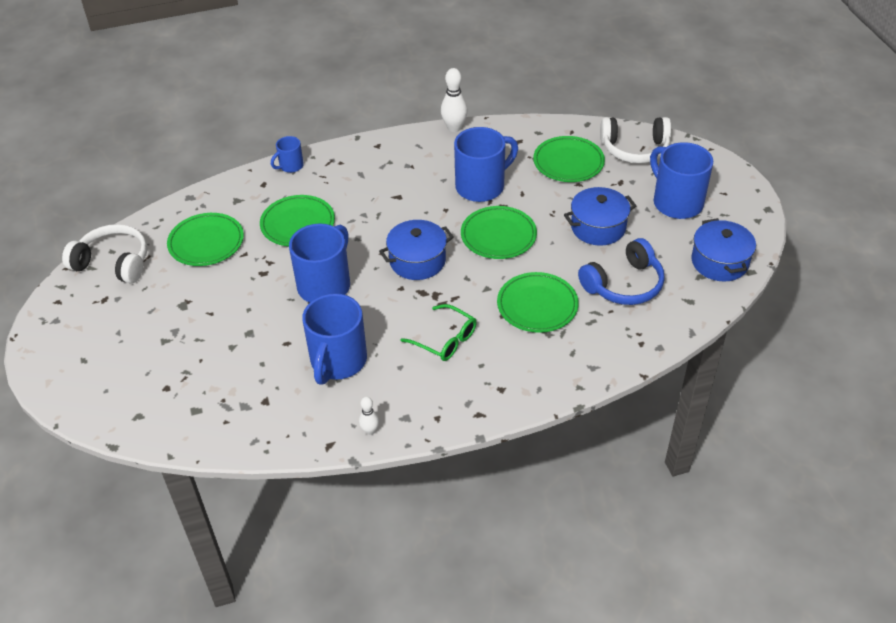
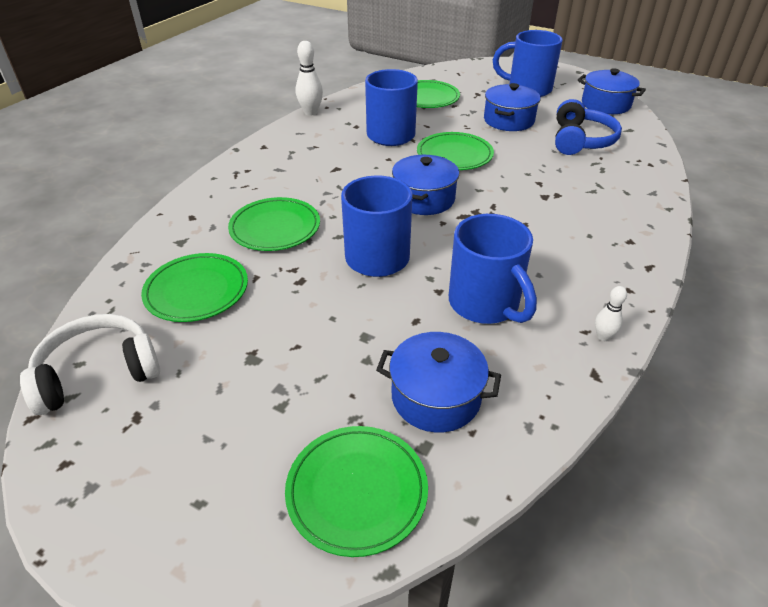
camera: 45 degrees left, 5 degrees down
(235, 391) = (436, 397): none -> blue pot
(290, 166) = (200, 193): blue mug -> none
(445, 339) = (536, 235): green glasses -> none
(537, 305) = (554, 179): green plate -> green plate (357, 491)
(635, 149) = (455, 75): white headphones -> none

